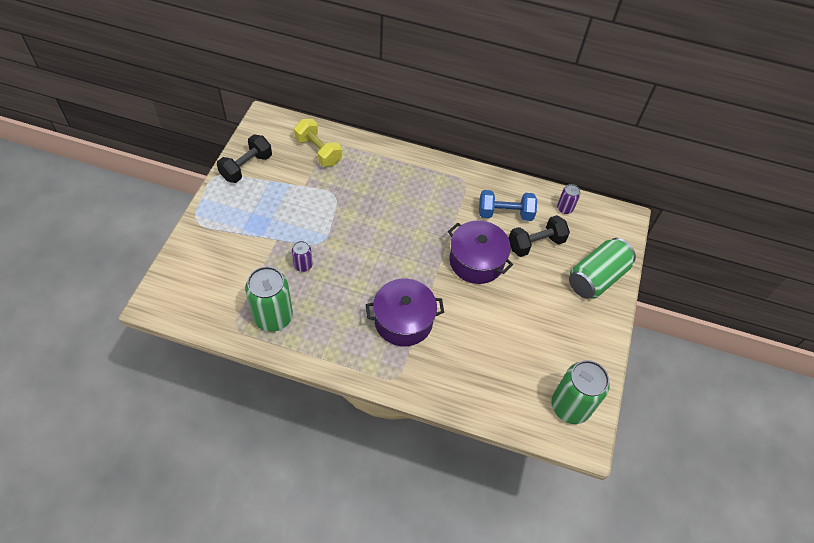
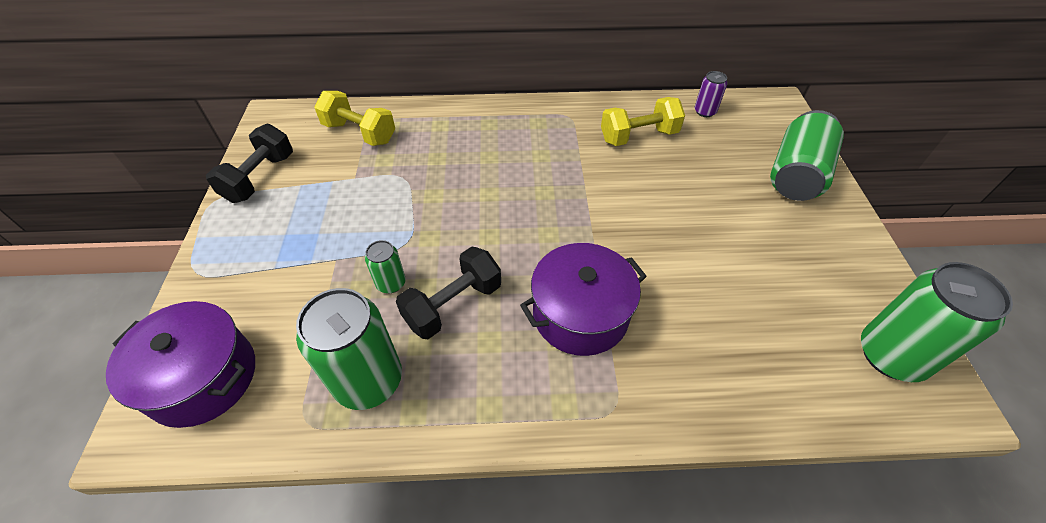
camera: 15 degrees left, 5 degrees down
(303, 265) = (391, 283): purple can -> green can
(476, 261) = (636, 201): purple pot -> purple pot (202, 377)
(505, 214) = (638, 136): blue dumbbell -> yellow dumbbell
(535, 244) = (697, 158): black dumbbell -> black dumbbell (453, 305)

